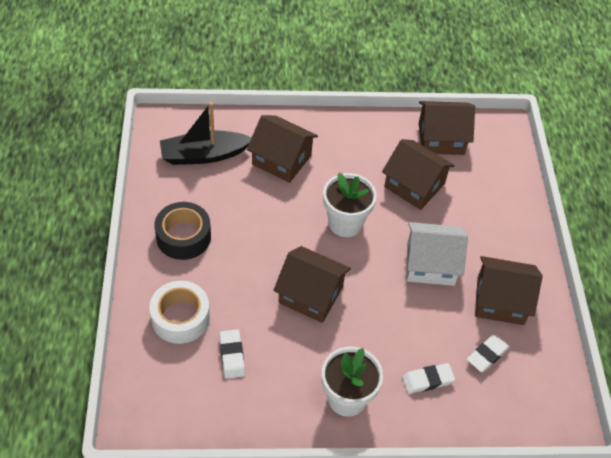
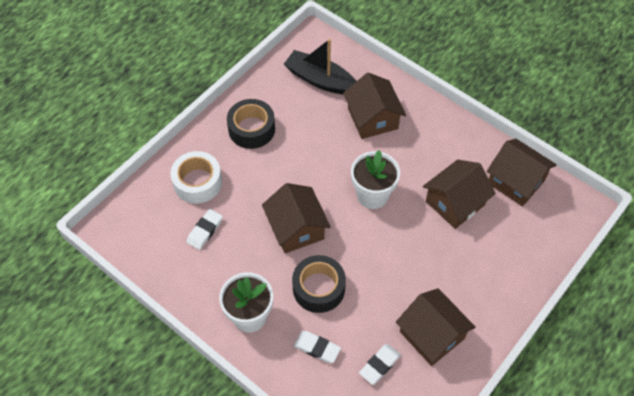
camera: 45 degrees right, 5 degrees up
(379, 330) = (318, 288): none -> black tape
(414, 185) = (455, 203): brown house -> brown house turned 60 degrees clockwise
(430, 264) = (405, 269): white house -> none
(487, 355) = (379, 365): white eraser -> white eraser turned 45 degrees counterclockwise

